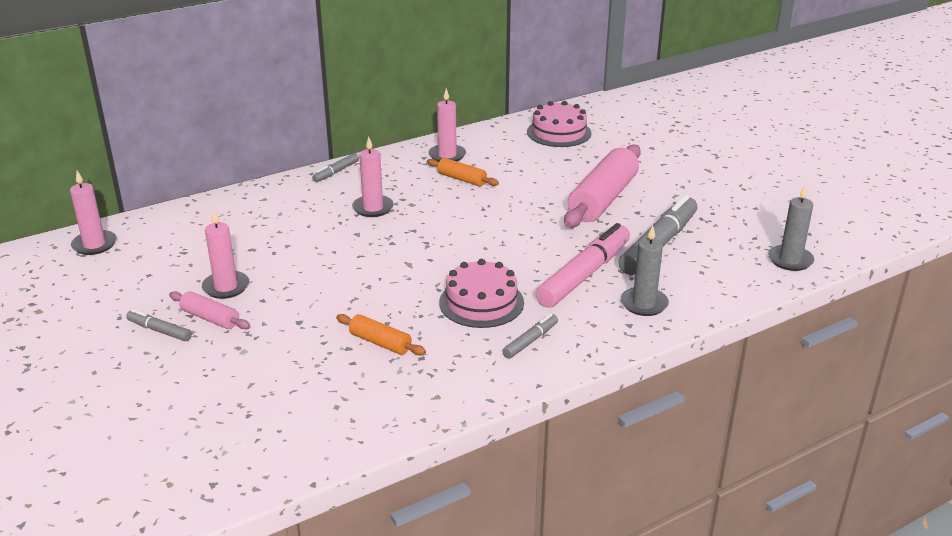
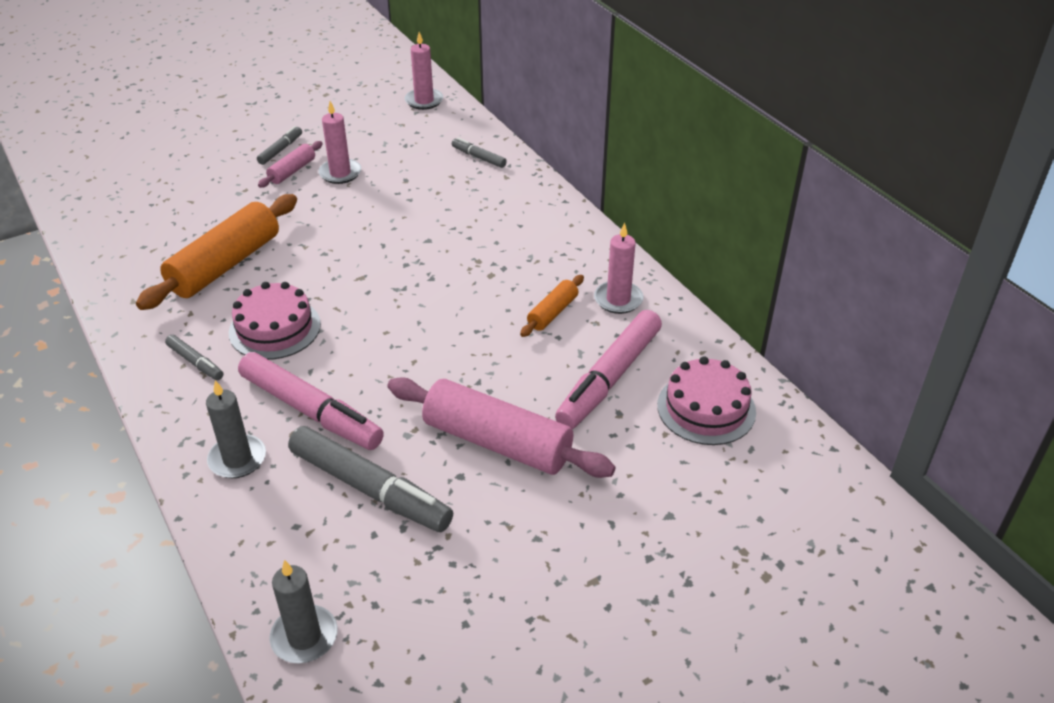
camera: 90 degrees right, 10 degrees up
(336, 172) = (567, 217): grey marker -> grey marker (478, 157)
(373, 208) = (482, 247): pink candle -> none
(380, 342) = (225, 265): orange rolling pin -> orange rolling pin, size x2.04
(533, 161) = (609, 378): none -> pink marker

